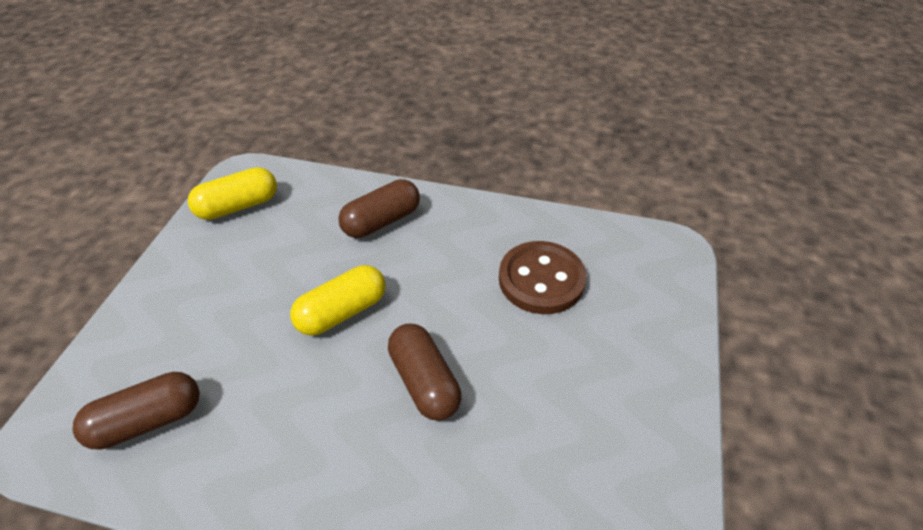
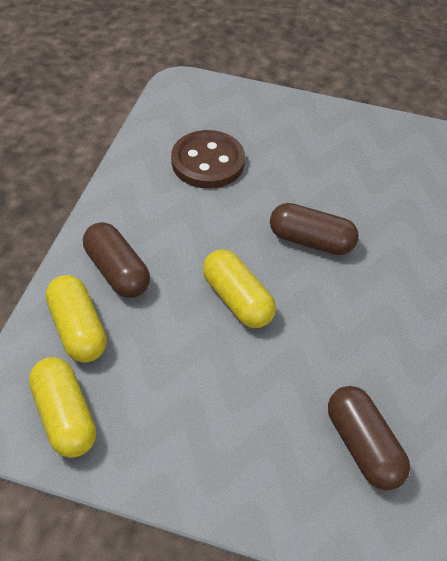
camera: 90 degrees left, 5 degrees up
(319, 204) = (78, 328): none -> yellow capsule
(424, 382) = (311, 241): brown capsule -> brown capsule turned 45 degrees clockwise

